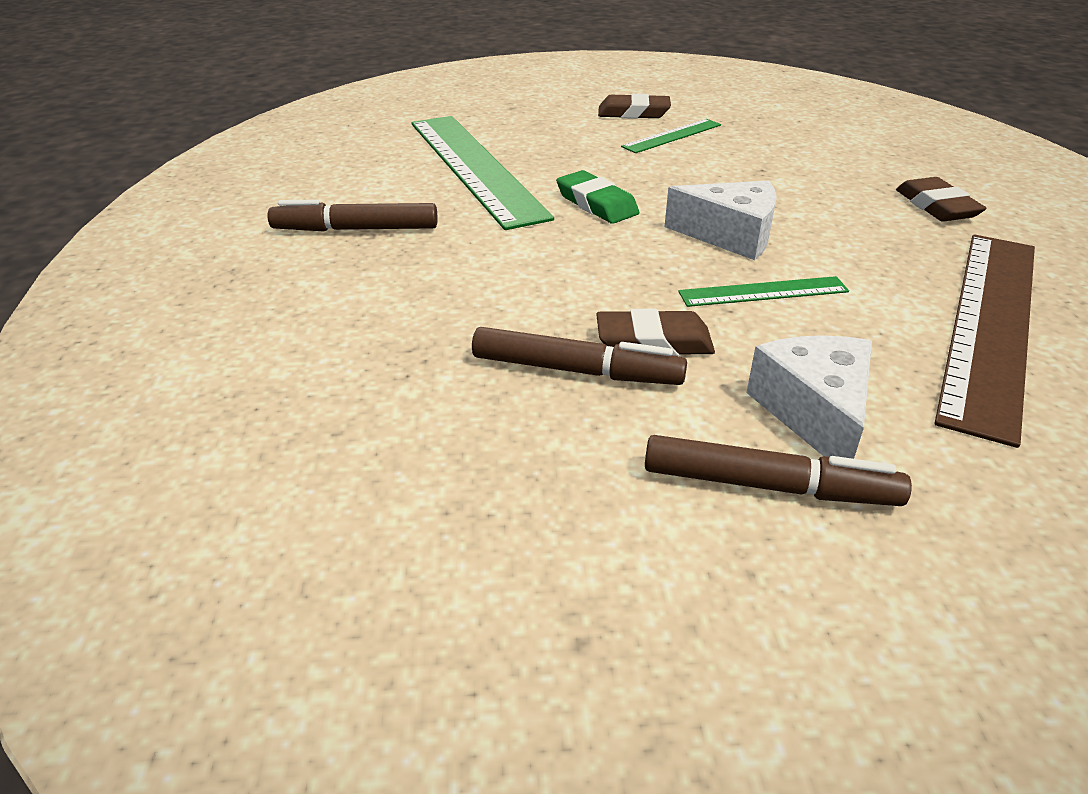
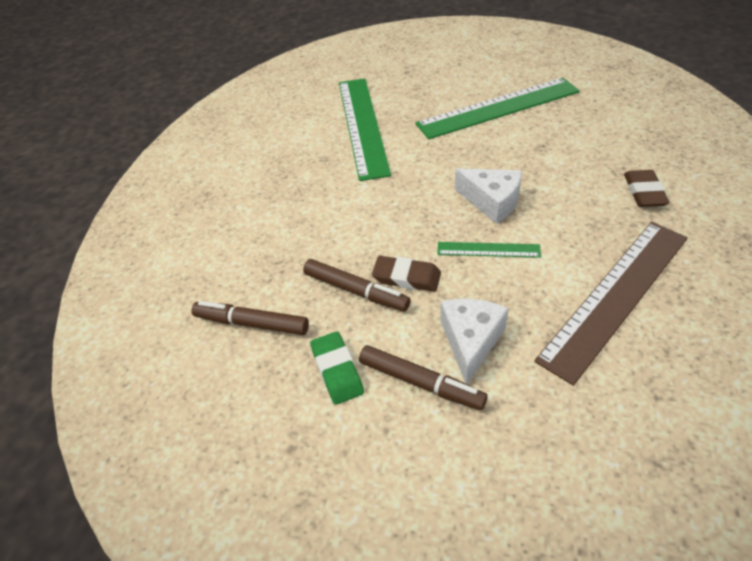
camera: 20 degrees right, 10 degrees up
(355, 229) = (278, 170): brown marker -> brown marker (252, 323)
(596, 203) = (422, 165): green eraser -> green eraser (337, 370)
(633, 113) = (483, 83): brown eraser -> none
(672, 136) = (498, 108): green ruler -> green ruler, size x2.14

